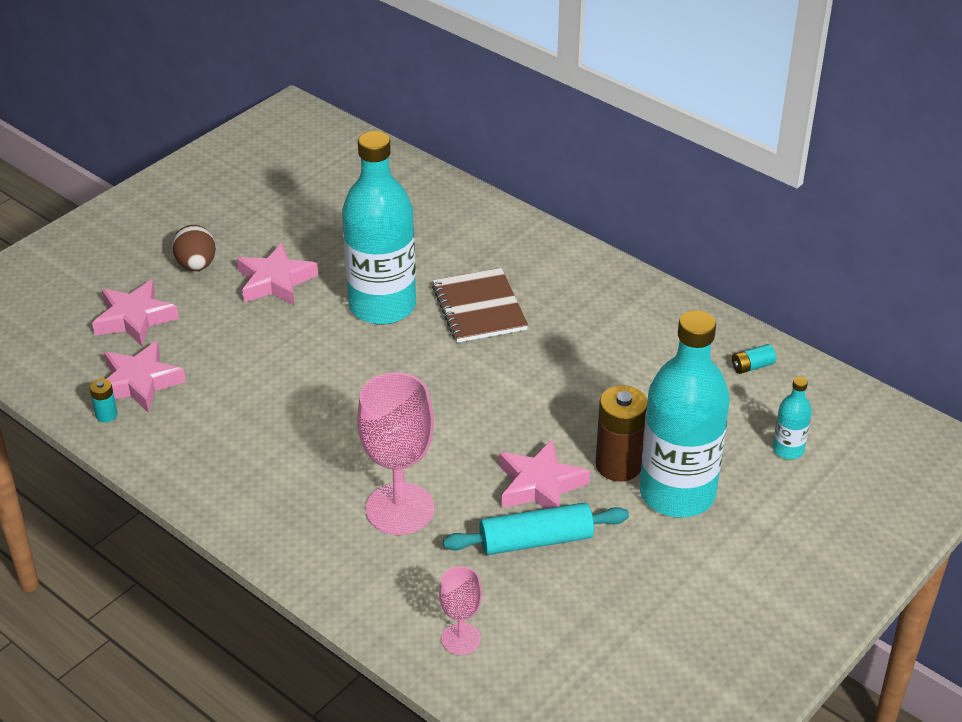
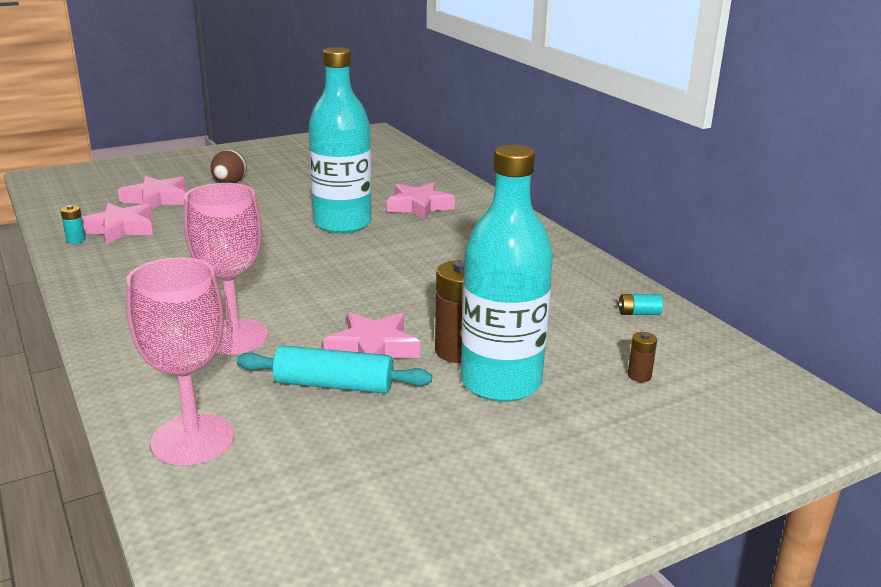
camera: 20 degrees right, 15 degrees down
(275, 281) = (276, 199): pink star -> pink star (419, 206)
(461, 639) = (193, 440): pink goblet -> pink goblet, size x1.88
(479, 308) = (418, 237): brown notebook -> none
(788, 450) = (639, 376): turquoise bottle -> brown battery

